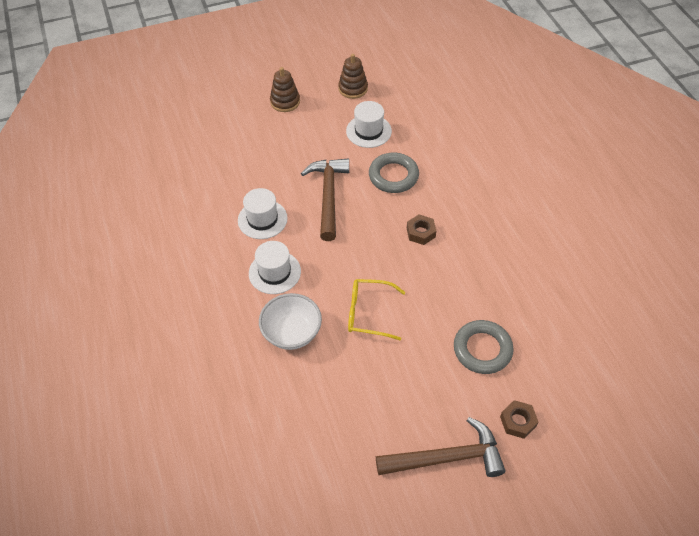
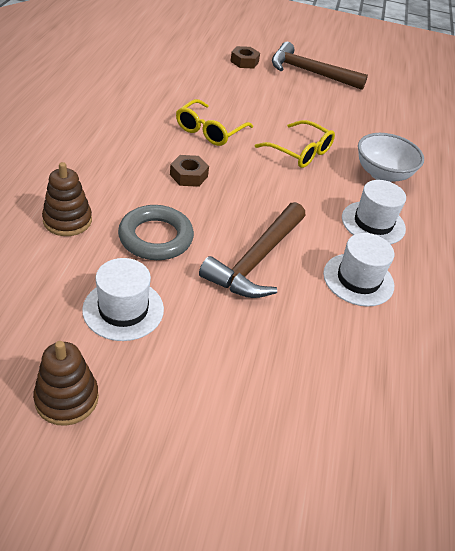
camera: 155 degrees left, 10 degrees down
(285, 102) = (204, 447): brown stacking toy -> brown stacking toy (67, 220)
(450, 288) = (209, 131): none -> yellow glasses
(482, 349) = (227, 94): grey ring -> none

